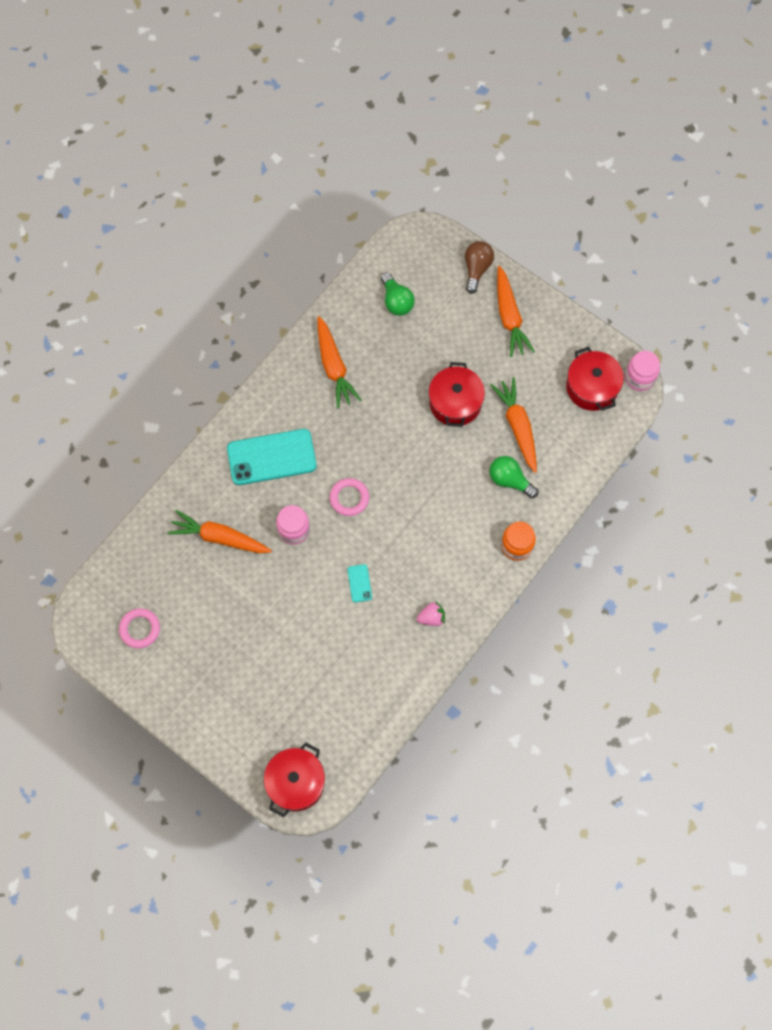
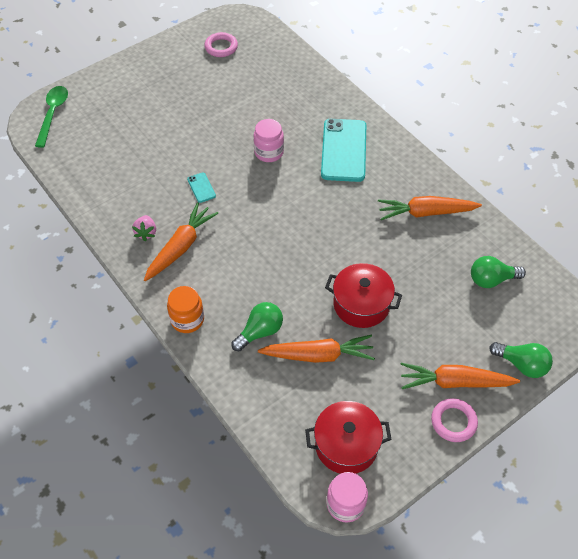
camera: 105 degrees right, 15 degrees down
(220, 537) = (280, 104): orange carrot -> orange carrot (181, 247)
(296, 782) = (53, 114): red pot -> green spoon
(349, 498) = (285, 197): pink ring -> pink ring (453, 422)
(359, 583) = (201, 187): turquoise phone -> turquoise phone turned 60 degrees clockwise
(476, 269) = (521, 364): brown light bulb -> green light bulb

